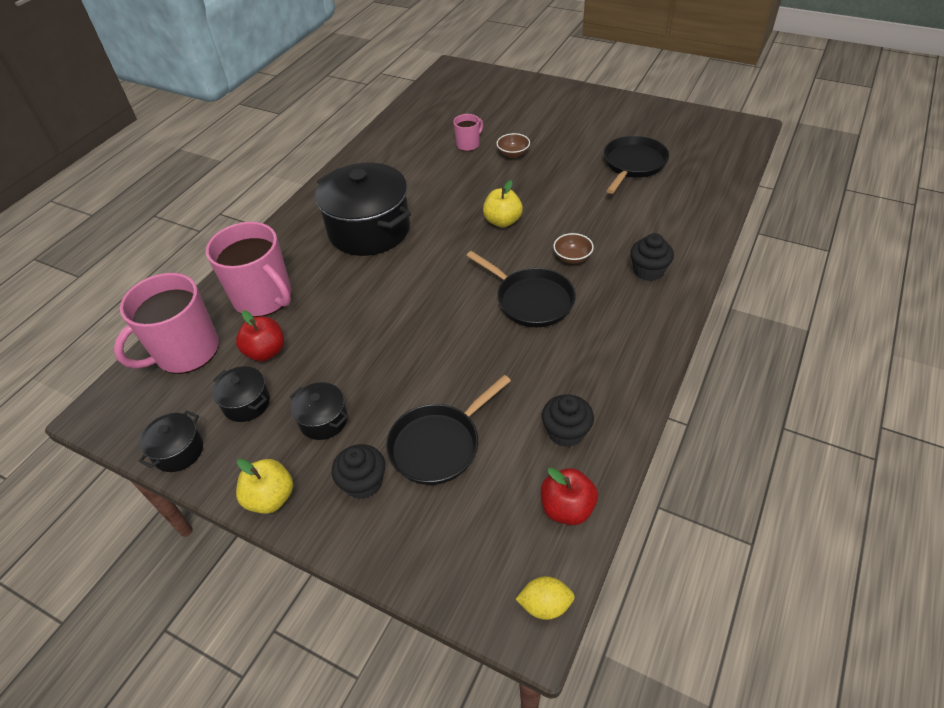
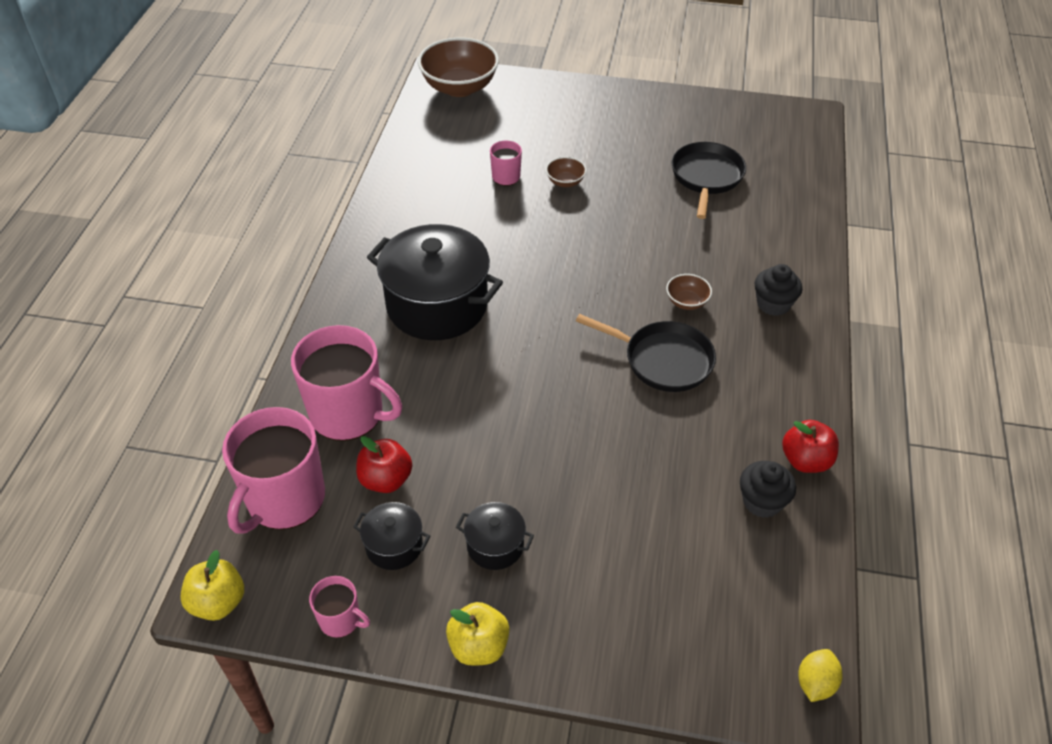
camera: 20 degrees left, 0 degrees up
(178, 451) = (341, 620): black pot -> pink mug
(363, 483) = (574, 605): black cupcake -> none
(438, 444) = (636, 544): black pan -> none
(463, 79) = (459, 87): none -> brown bowl
(502, 221) = (590, 270): yellow apple -> yellow apple (218, 602)
(545, 605) = (815, 683): yellow lemon -> yellow lemon turned 45 degrees counterclockwise
(567, 508) = (796, 581): red apple -> red apple (805, 460)

